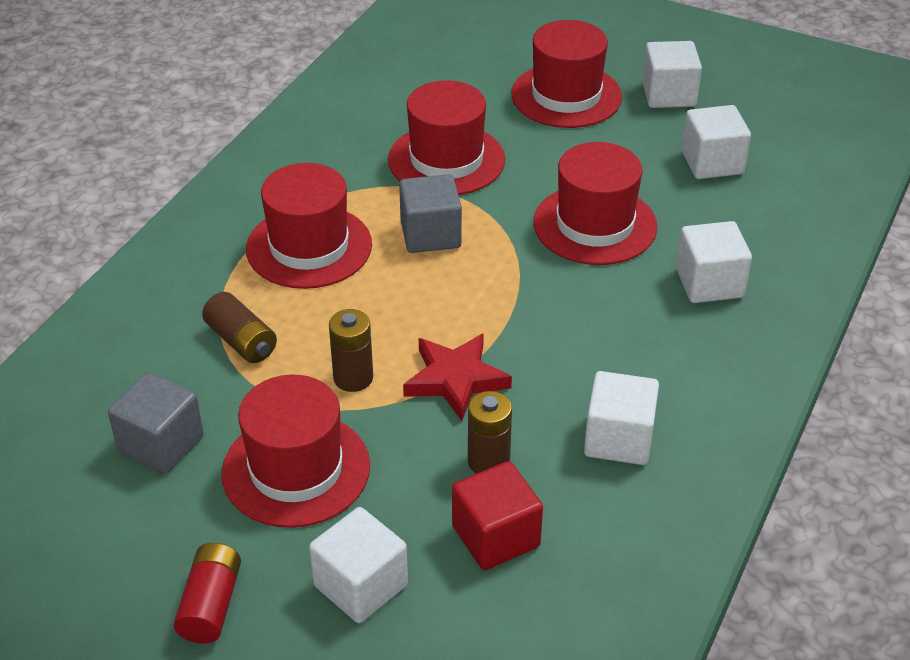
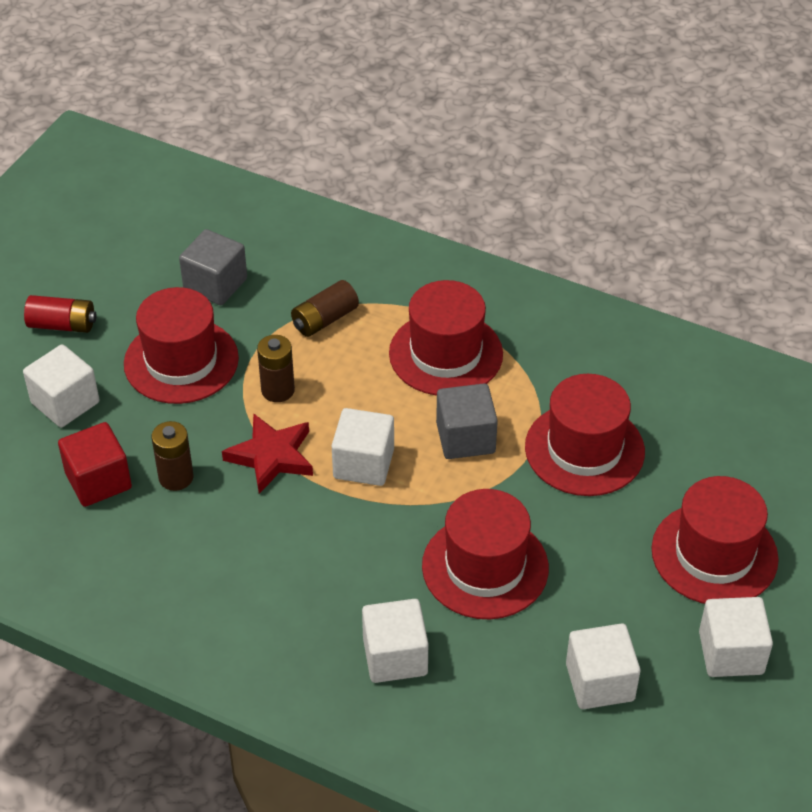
camera: 90 degrees right, 5 degrees up
(618, 439) = (192, 566): white cube -> white cube (363, 463)

